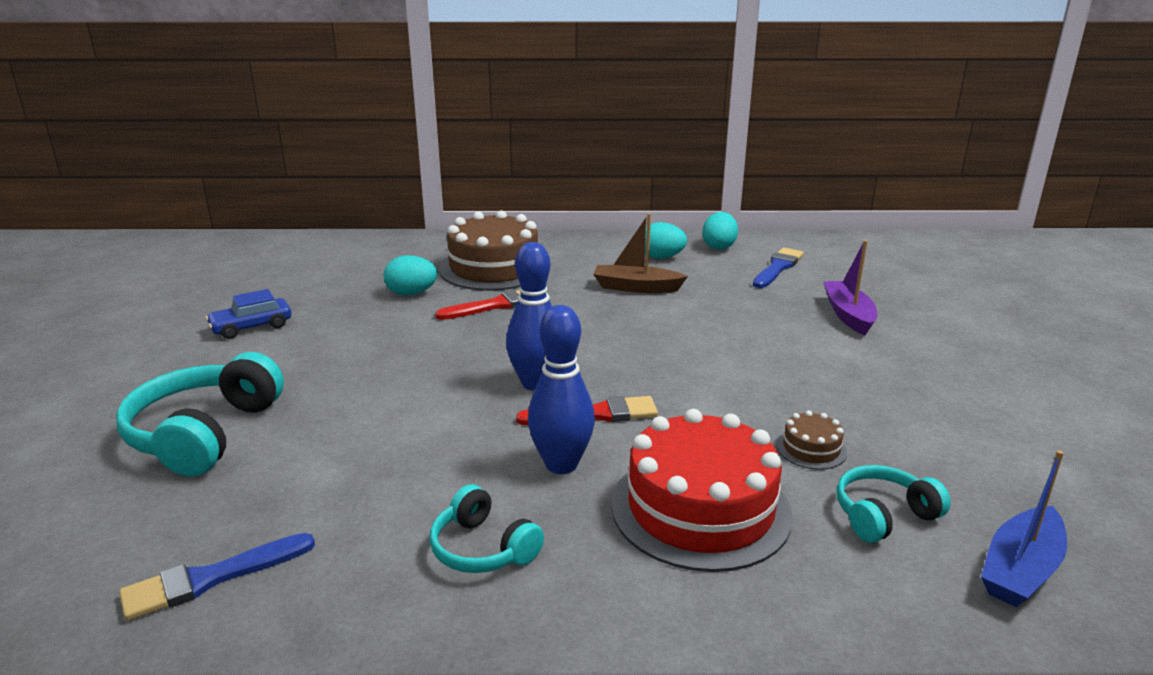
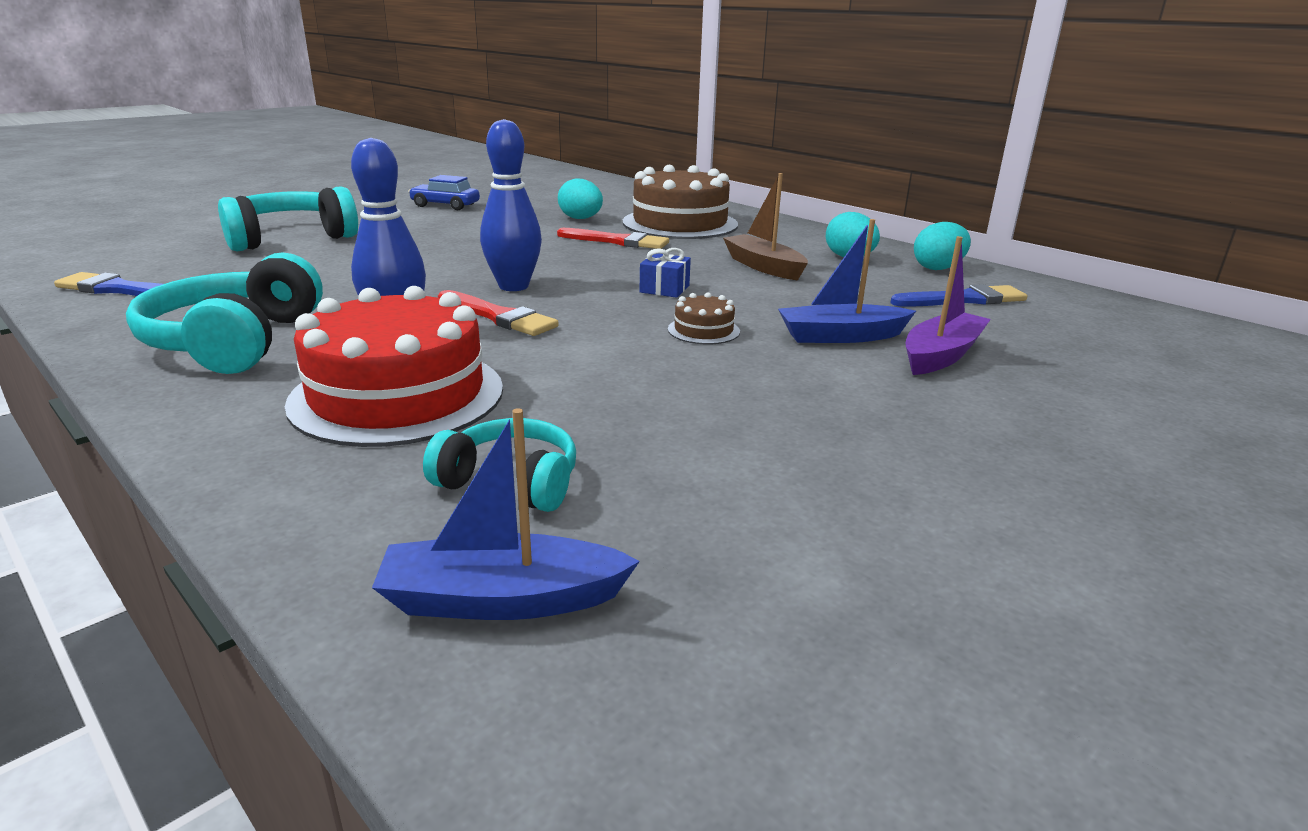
camera: 45 degrees right, 0 degrees up
(483, 548) = (235, 341): turquoise headphones -> turquoise headphones, size x1.72
(628, 335) = (664, 289): none -> blue gift
(788, 325) = (841, 336): none -> blue boat
(811, 449) = (592, 412): brown cake -> brown cake (703, 330)

